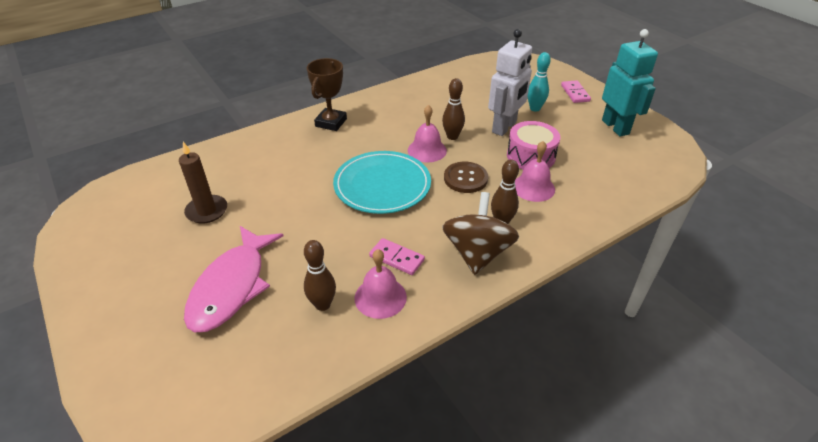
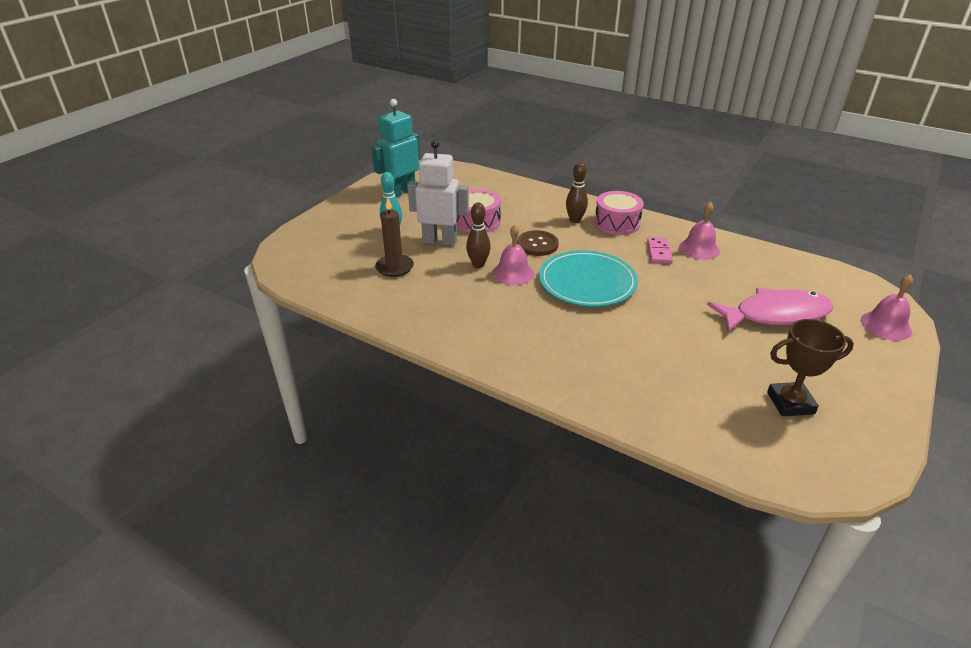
camera: 115 degrees left, 5 degrees down
(207, 211) = (731, 373): brown candle -> brown candle (394, 267)
(323, 304) = (734, 268): brown bowling pin -> none
(331, 122) = (514, 351): brown trophy -> brown trophy (790, 403)
(477, 253) = (617, 223): brown spinning top -> pink drum
(533, 187) = (520, 214): pink bell -> pink bell (885, 325)
(575, 93) = (347, 216): pink domino -> none

